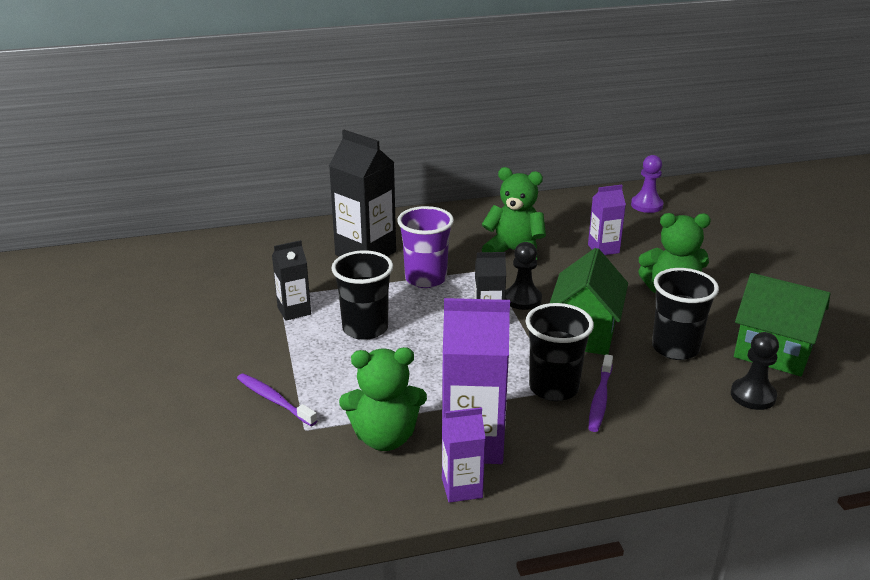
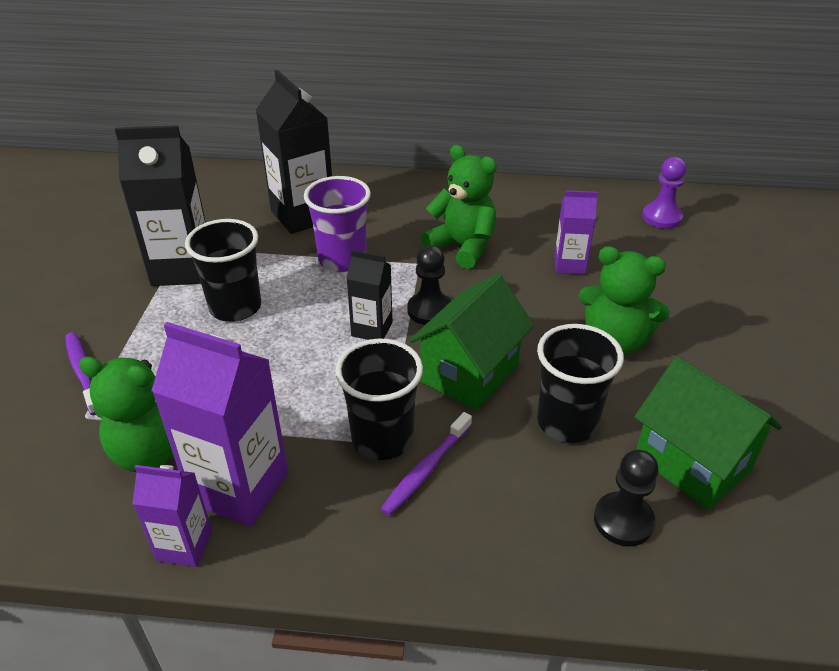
camera: 20 degrees right, 10 degrees up
(294, 311) = (182, 269): black carton -> black carton, size x1.80

